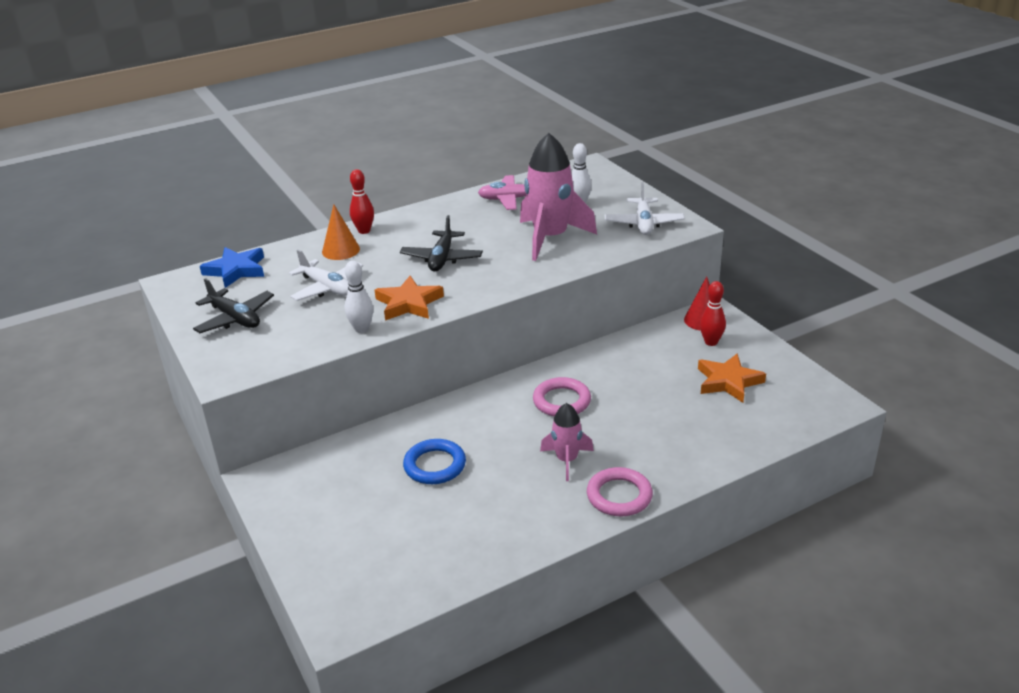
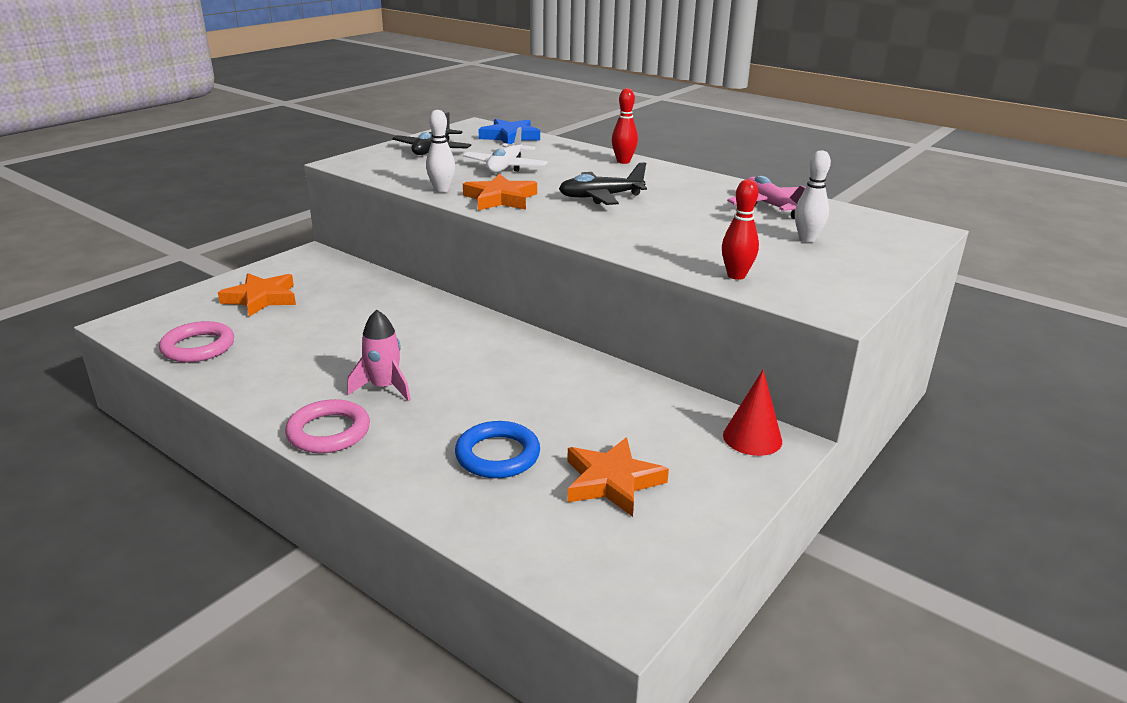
camera: 65 degrees right, 5 degrees down
(341, 250) = (577, 160): orange cone -> none
(348, 521) = (261, 298): none -> orange star
(435, 465) = (351, 319): blue ring -> blue ring (497, 455)
(550, 238) = (700, 236): pink rocket -> none
(561, 401) = (494, 365): pink ring -> pink ring (198, 347)
(643, 223) = (804, 281): white plane -> none
(711, 342) = (701, 453): red bowling pin -> red bowling pin (736, 276)

